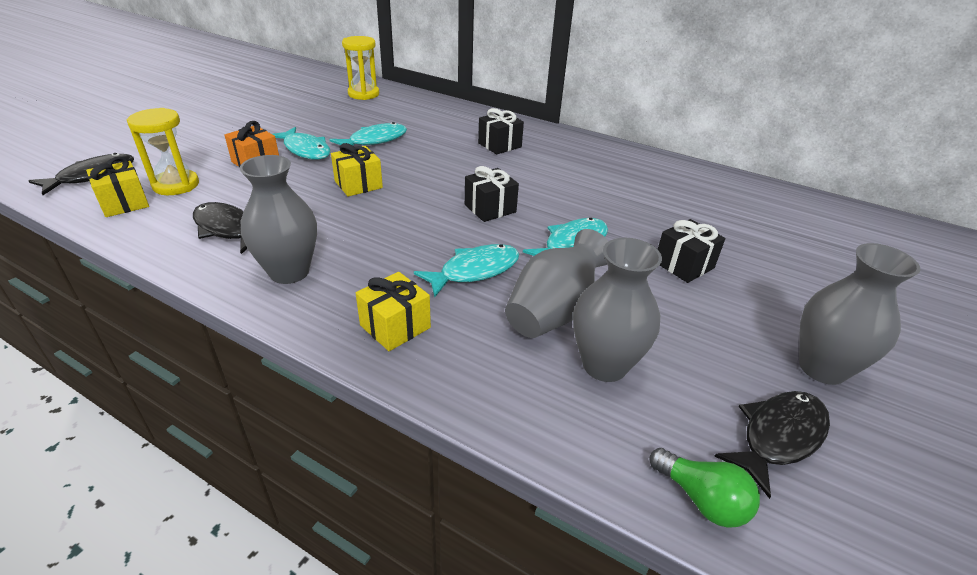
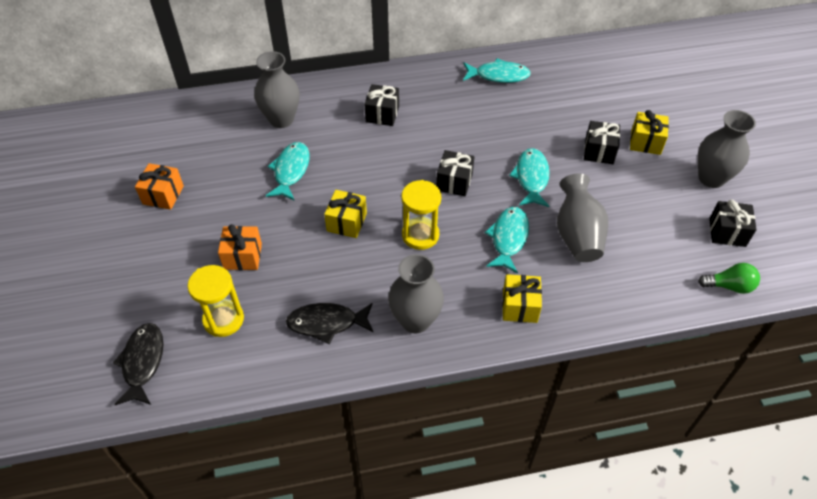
camera: 40 degrees left, 15 degrees up
(124, 203) = (217, 362): yellow gift -> yellow gift (645, 142)
(276, 113) = (163, 195): none -> orange gift
(305, 150) = (257, 217): turquoise fish -> turquoise fish (498, 75)
(363, 94) = (197, 122): yellow hourglass -> yellow hourglass (420, 235)
(604, 365) = (632, 249): grey vase -> grey vase (281, 119)
(778, 437) = (727, 232): black fish -> black gift

